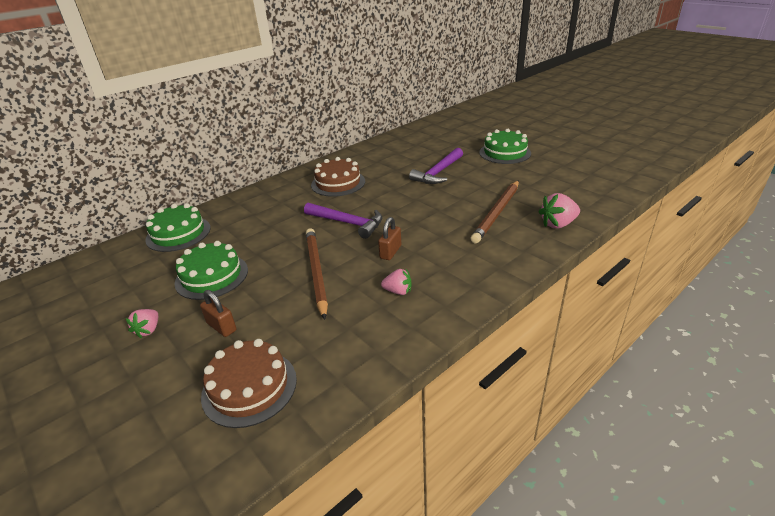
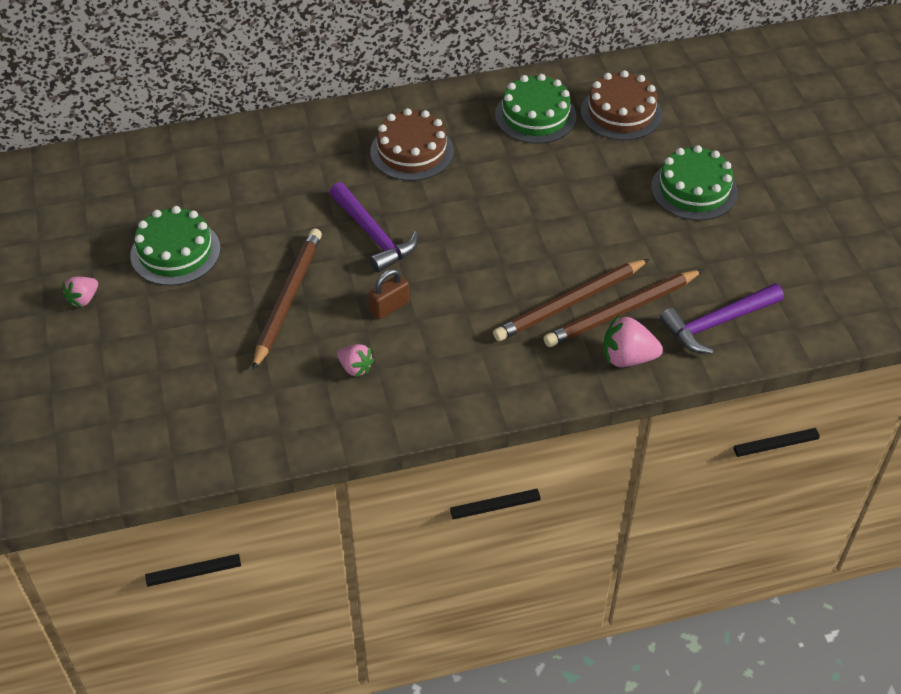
camera: 25 degrees right, 15 degrees up
(178, 233) = (170, 163): green cake -> green cake (535, 116)
(221, 327) = (153, 329): brown padlock -> none
(249, 387) = (144, 412): brown cake -> brown cake (621, 112)
(438, 172) = (561, 190): purple hammer -> purple hammer (717, 323)
(529, 206) = (622, 311): none -> brown pencil

